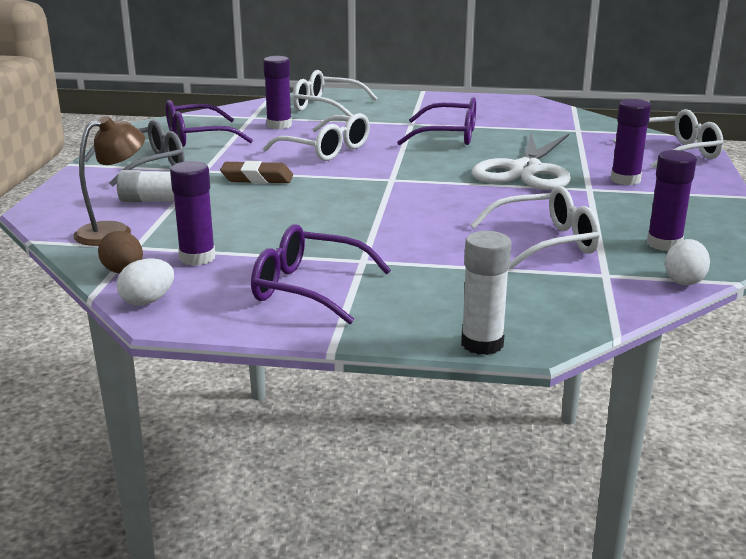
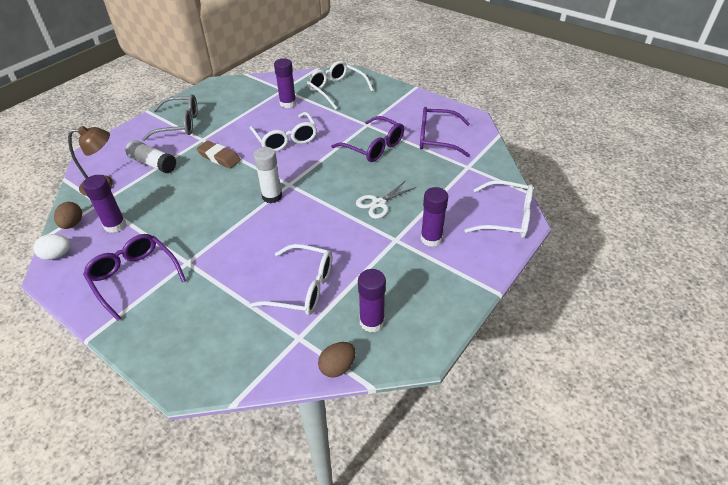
camera: 30 degrees right, 20 degrees up
(197, 137) = (232, 103): purple glasses -> purple glasses (436, 138)
(482, 344) = (159, 371): white glue stick -> white glue stick (272, 196)
(526, 170) = (378, 203): white scissors -> white scissors, size x0.52
(684, 281) = (337, 367): white egg -> brown egg

